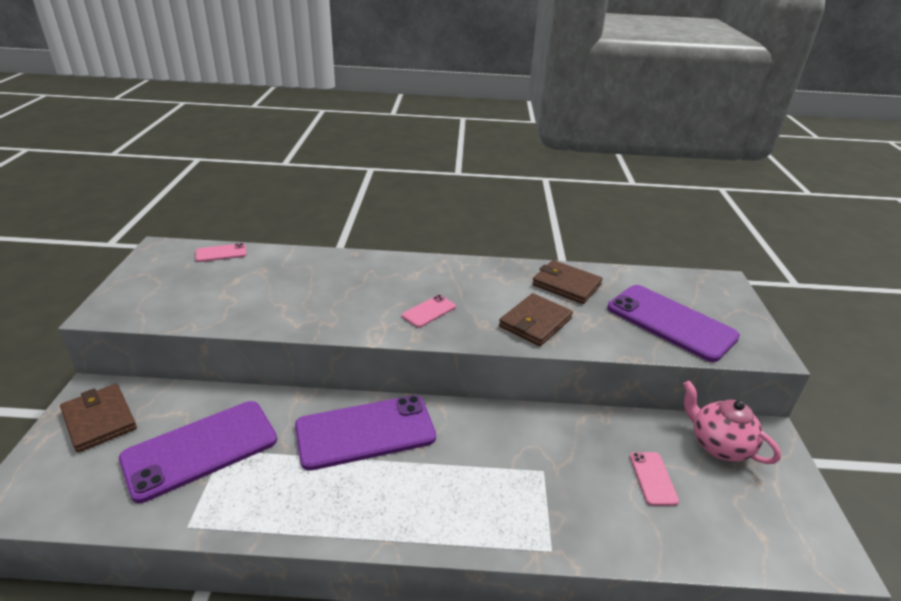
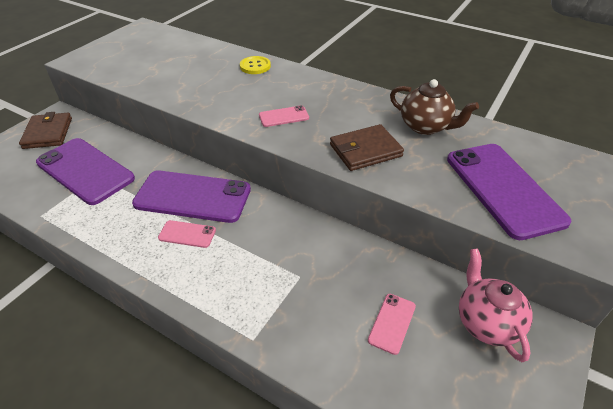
camera: 30 degrees right, 10 degrees up
(200, 449) = (85, 171): purple phone -> purple phone turned 45 degrees clockwise
(221, 253) = (176, 38): pink phone -> pink phone (187, 234)
(348, 265) = (255, 66): none -> yellow button
(566, 285) = (425, 127): brown wallet -> brown teapot

